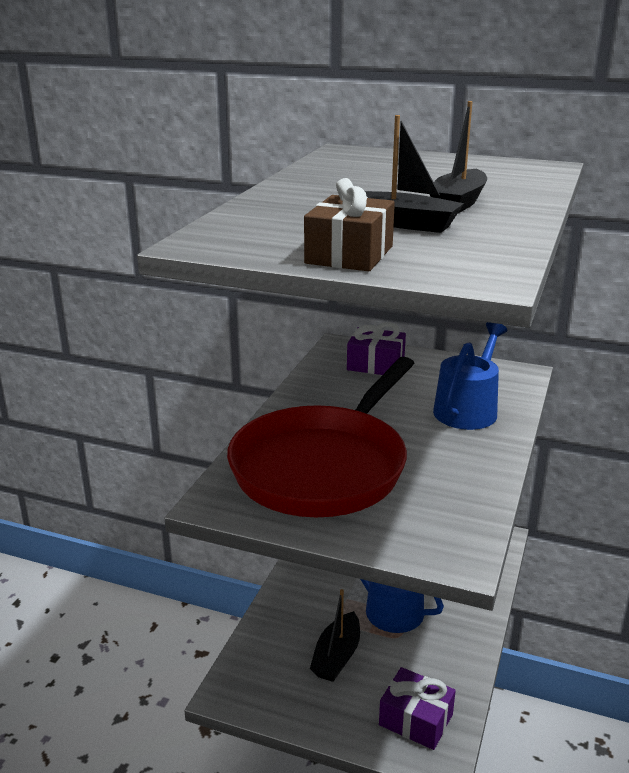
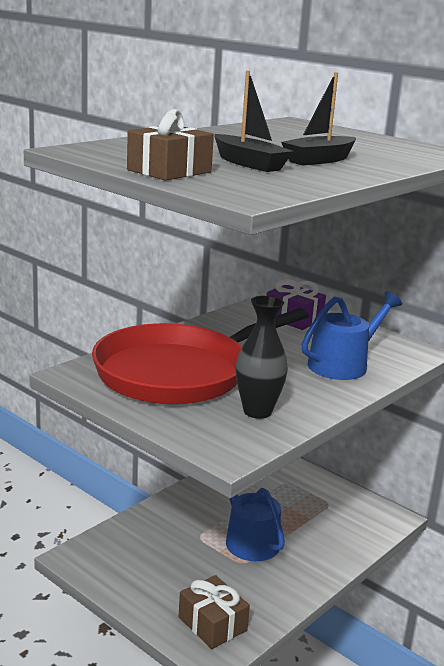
camera: 20 degrees right, 5 degrees down
(337, 656) = (179, 560): black boat -> none
(416, 720) = (212, 624): purple gift -> brown gift
(441, 493) = (257, 411): none -> black vase

